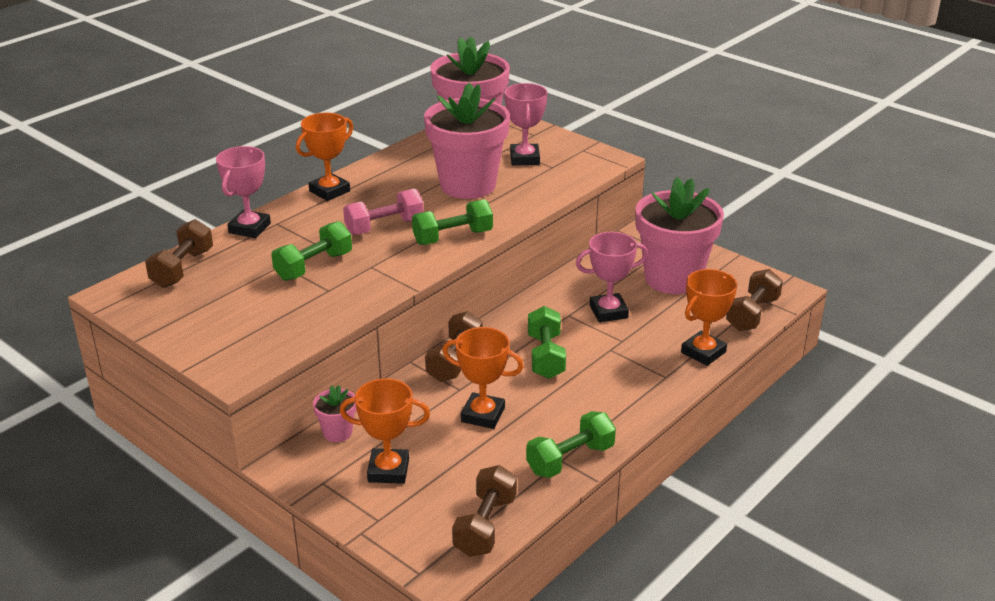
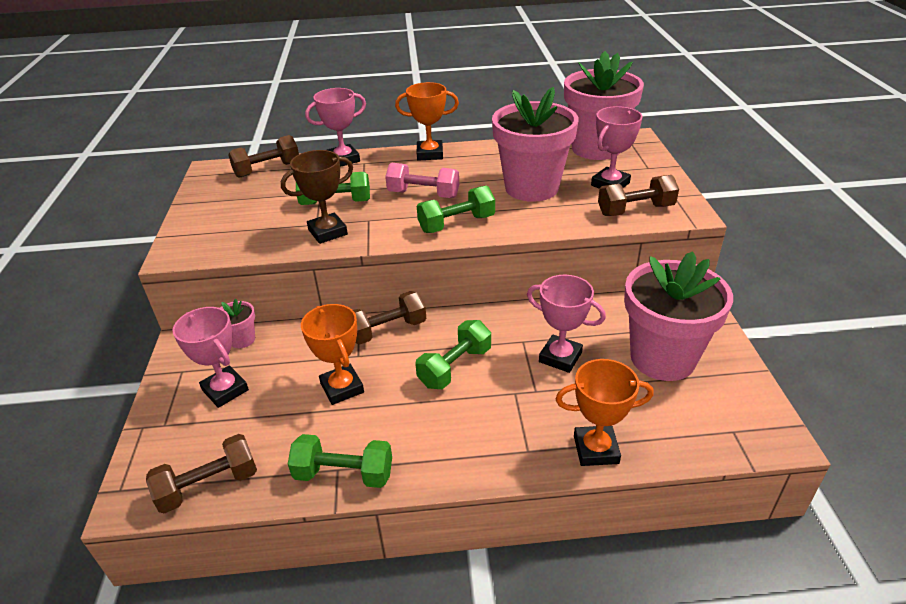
camera: 45 degrees right, 5 degrees up
(351, 291) = (327, 232): none -> brown trophy
(388, 470) = (225, 390): orange trophy -> pink trophy
(453, 237) = (456, 224): green dumbbell -> green dumbbell turned 45 degrees counterclockwise
(752, 314) = (701, 440): brown dumbbell -> brown dumbbell (635, 210)

